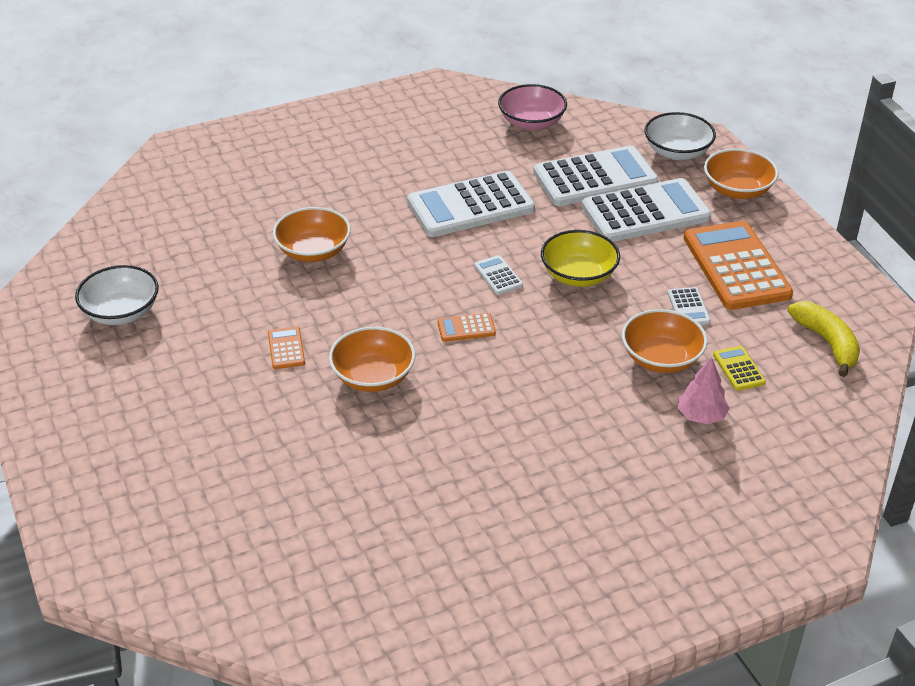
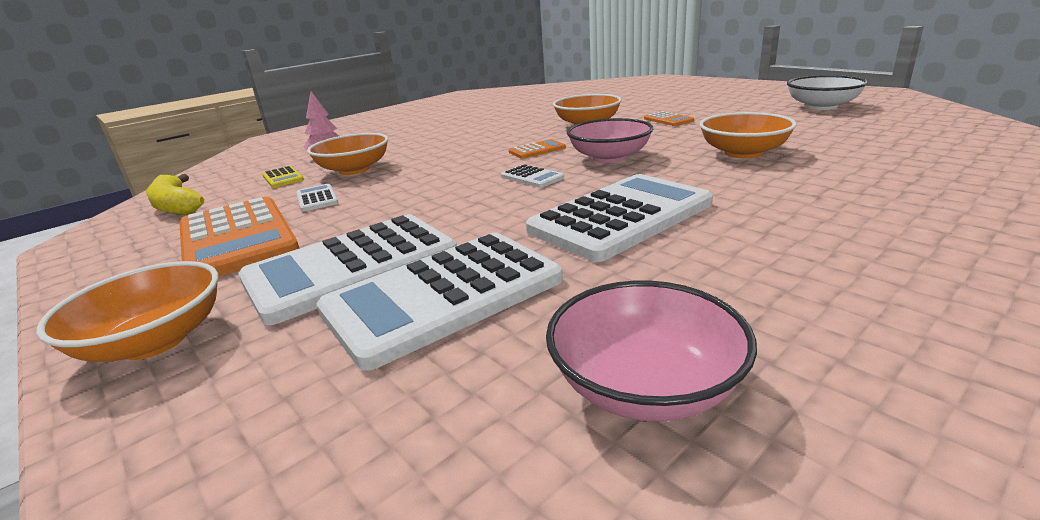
camera: 165 degrees right, 15 degrees down
(415, 285) = (609, 157): none -> pink bowl
(578, 275) = (442, 194): yellow bowl -> none
(677, 152) = (249, 399): white bowl -> none

